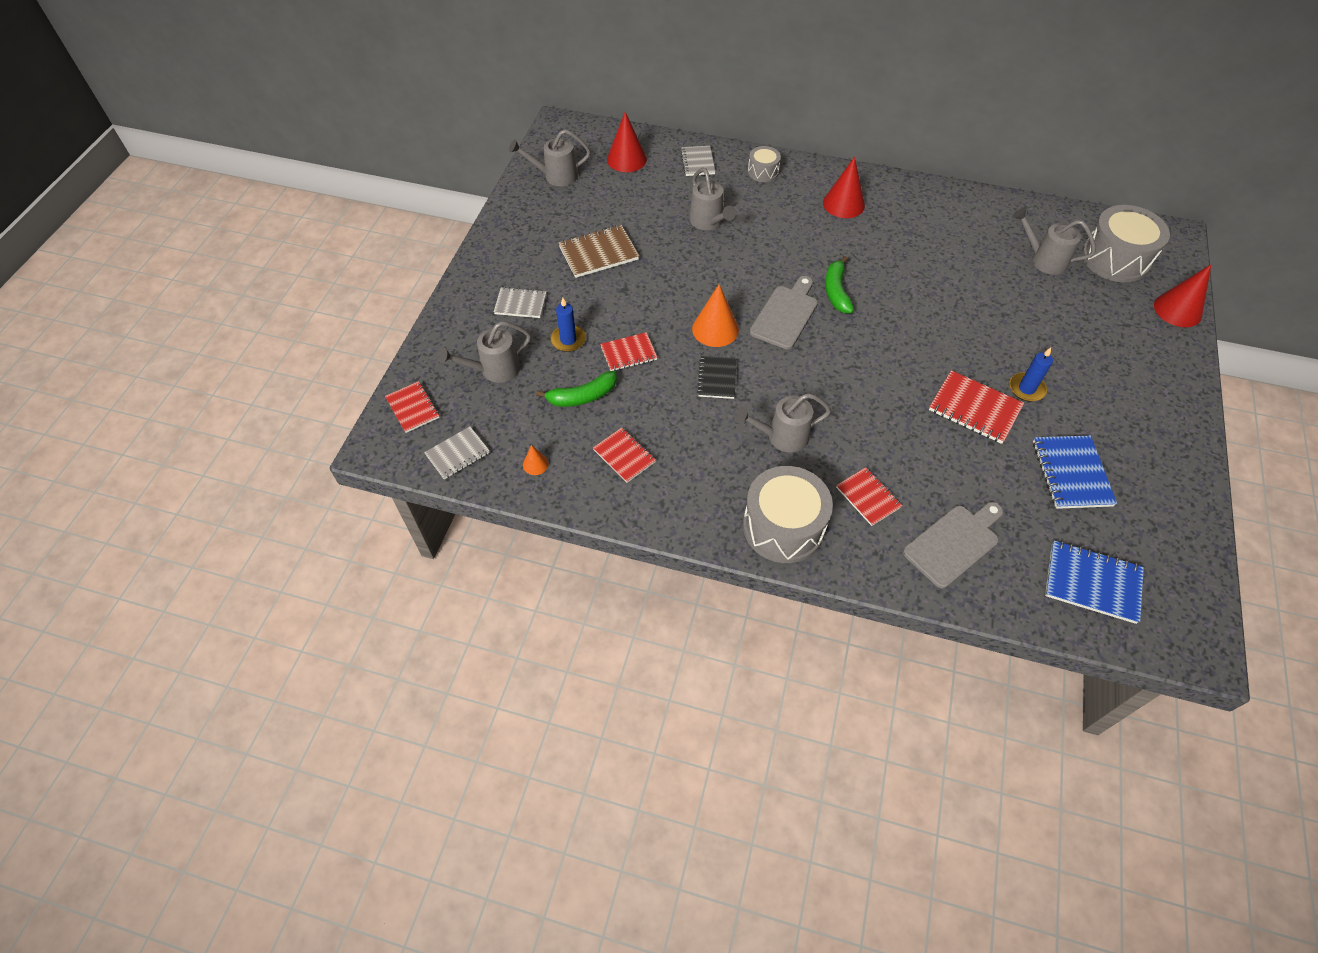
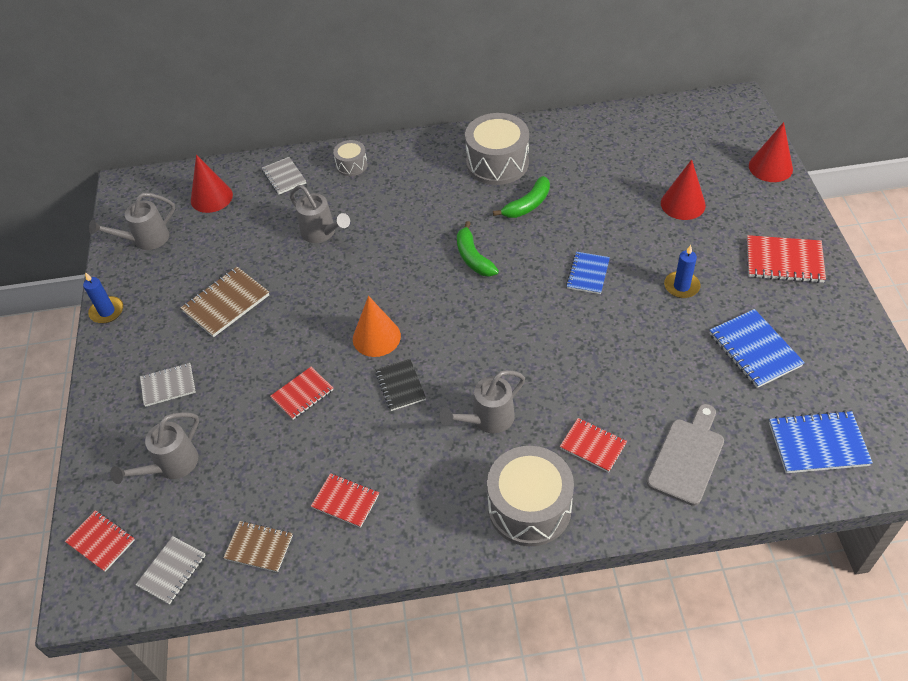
camera: 20 degrees left, 5 degrees down
(535, 464) = (259, 547): orange cone -> brown notebook
(568, 340) = (235, 404): blue candle -> blue candle (107, 311)
(582, 396) = (276, 457): green banana -> green banana (527, 205)
(786, 314) = (437, 297): grey cutting board -> none
(843, 204) = (441, 170): red cone -> red cone (683, 204)
(938, 344) = (588, 274): none -> blue notebook
(974, 409) = (646, 323): red notebook -> red notebook (784, 261)
(1043, 260) = (640, 161): grey watering can -> none
(1115, 258) = (699, 139): grey drum -> grey drum (497, 163)

